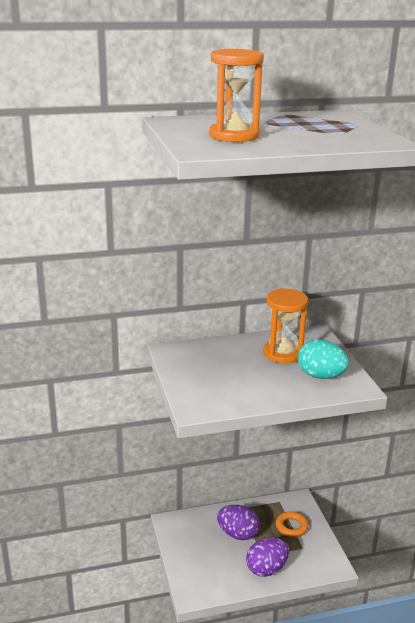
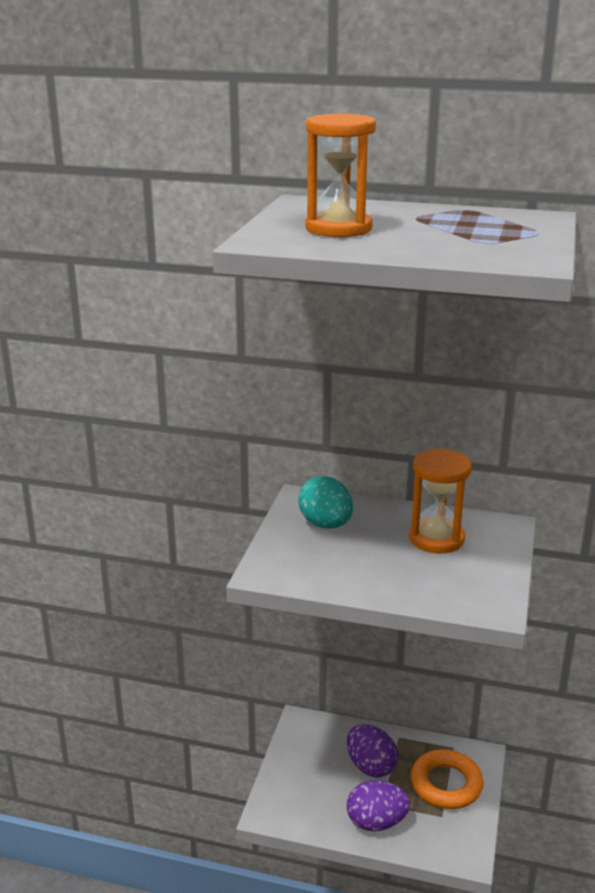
camera: 30 degrees right, 0 degrees up
(291, 526) = (446, 784): orange ring -> orange ring, size x1.58
(320, 376) = (457, 580): turquoise egg -> turquoise egg (325, 524)

